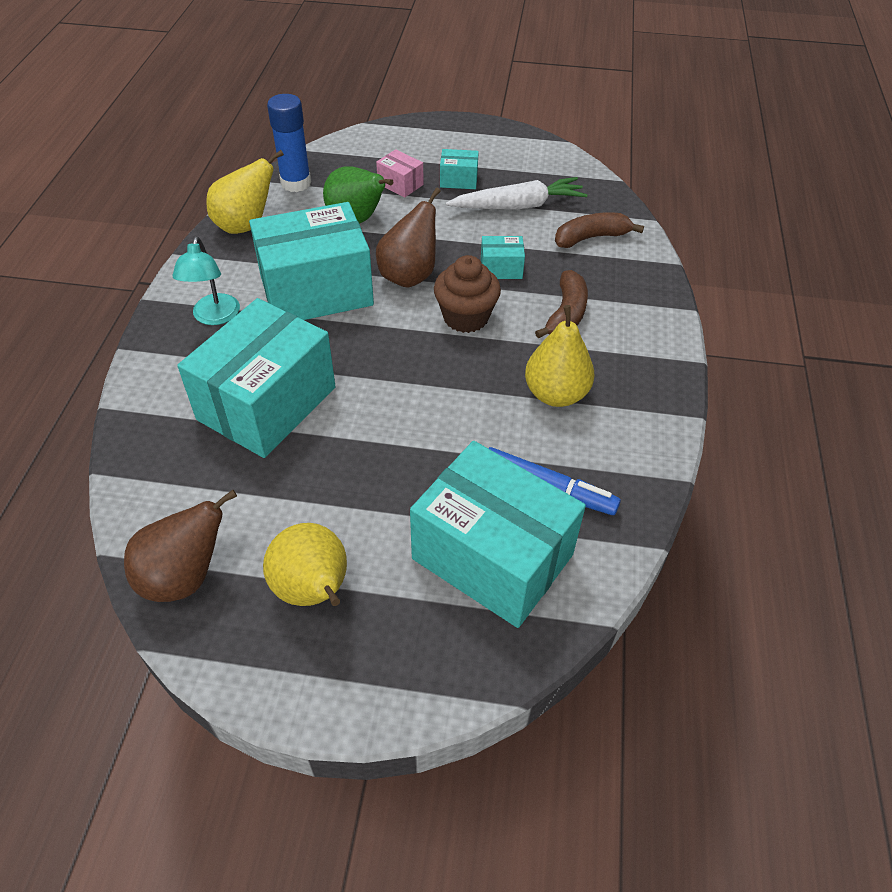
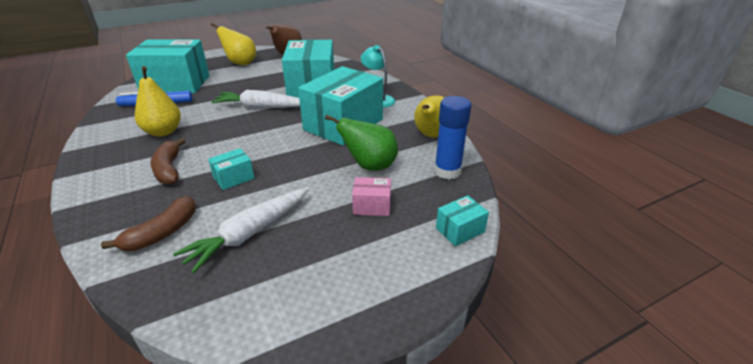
camera: 145 degrees right, 15 degrees down
(390, 386) = (260, 107): none -> white carrot
(409, 276) = (296, 150): brown pear -> none
(458, 180) = (326, 234): turquoise box -> turquoise box (460, 230)
(466, 317) = (240, 144): brown cupcake -> none

